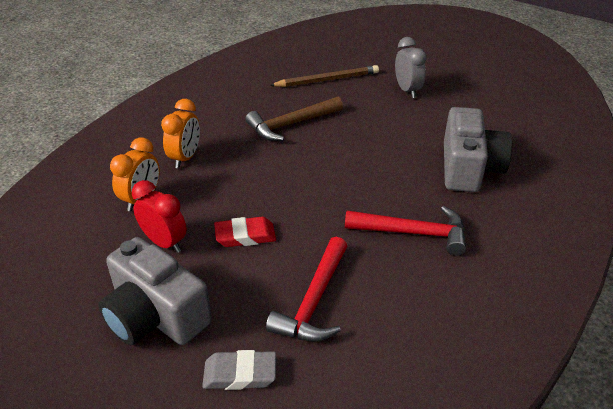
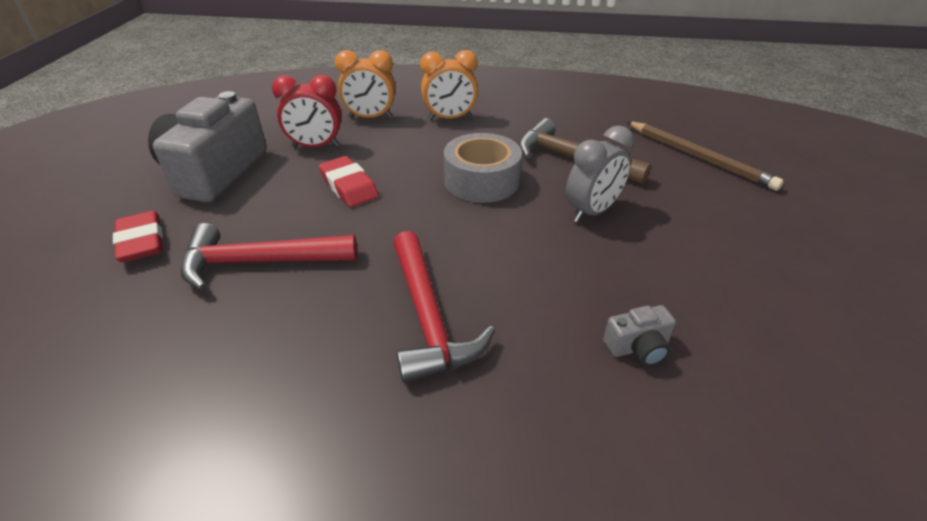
camera: 65 degrees right, 0 degrees up
(164, 242) = (316, 146): red clock -> red clock turned 75 degrees clockwise
(240, 374) = (141, 242): grey eraser -> red eraser
(287, 170) = (482, 181): none -> grey tape
(407, 90) = (771, 229): grey clock -> grey clock (592, 212)
(469, 168) = (638, 347): grey camera -> grey camera, size x0.41

